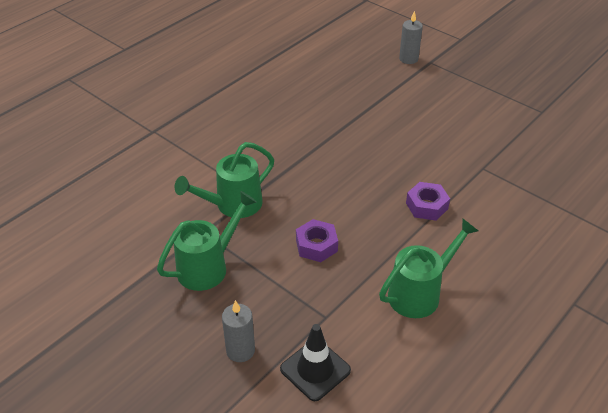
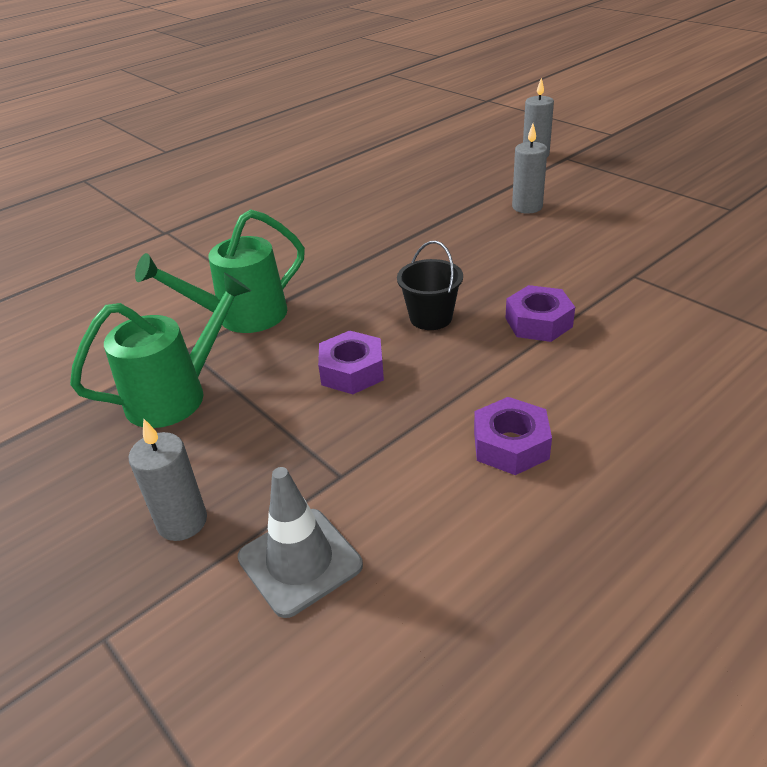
camera: 10 degrees right, 5 degrees down
(315, 369) = (300, 561): black traffic cone -> grey traffic cone
(358, 203) = (431, 318): none -> black bucket
(408, 109) = (527, 207): none -> grey candle
(420, 293) = (510, 445): green watering can -> purple nut

